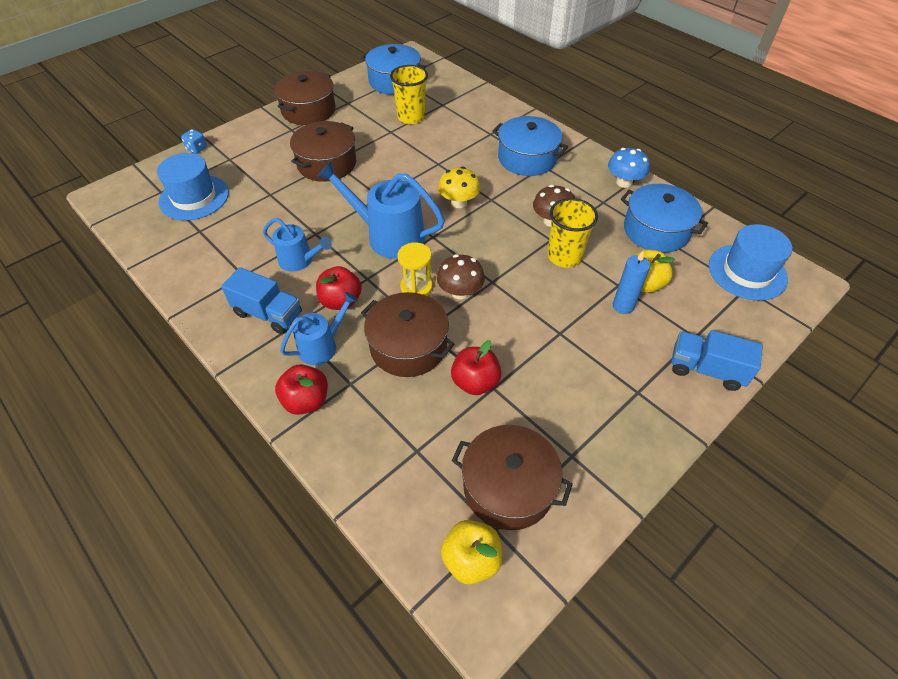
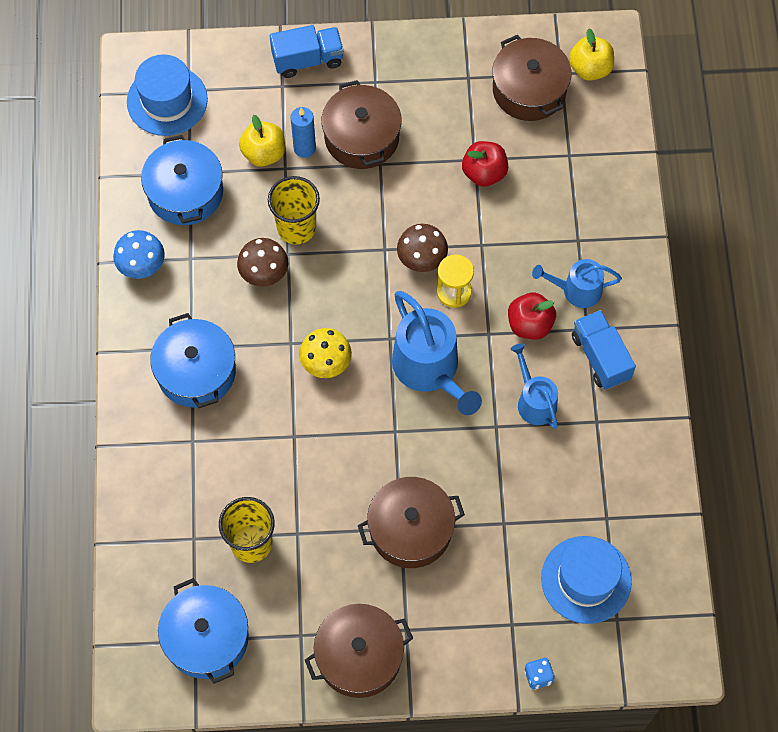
camera: 140 degrees left, 15 degrees up
(306, 401) = (621, 249): red apple -> none
(408, 346) = (508, 239): brown pot -> brown pot (361, 137)
(706, 370) = (307, 60): blue truck -> blue truck turned 75 degrees counterclockwise

